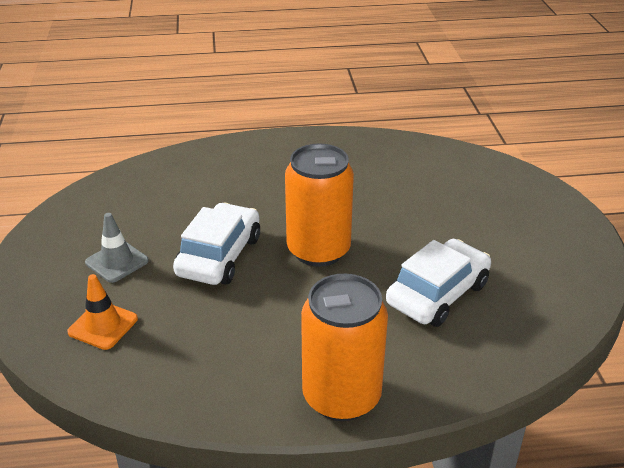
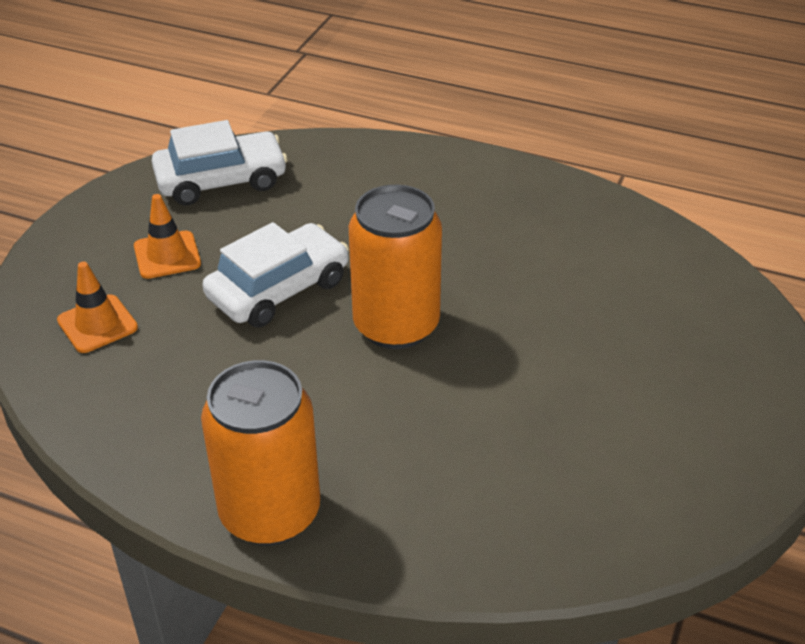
camera: 30 degrees right, 5 degrees up
(117, 262) = (167, 255): grey traffic cone -> orange traffic cone
(437, 294) = (492, 438): white car -> white car (221, 181)

